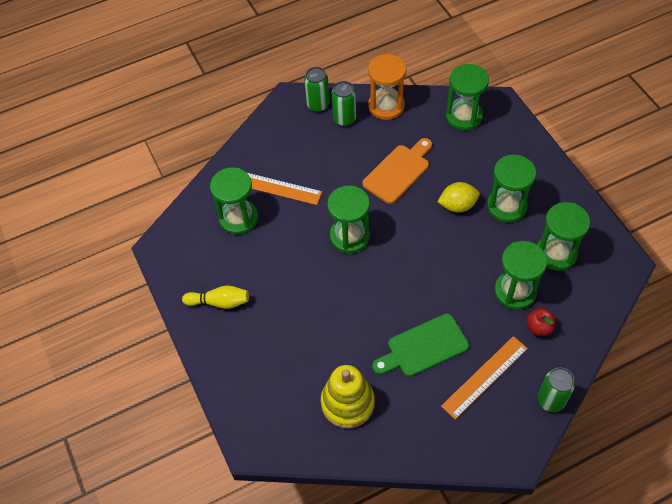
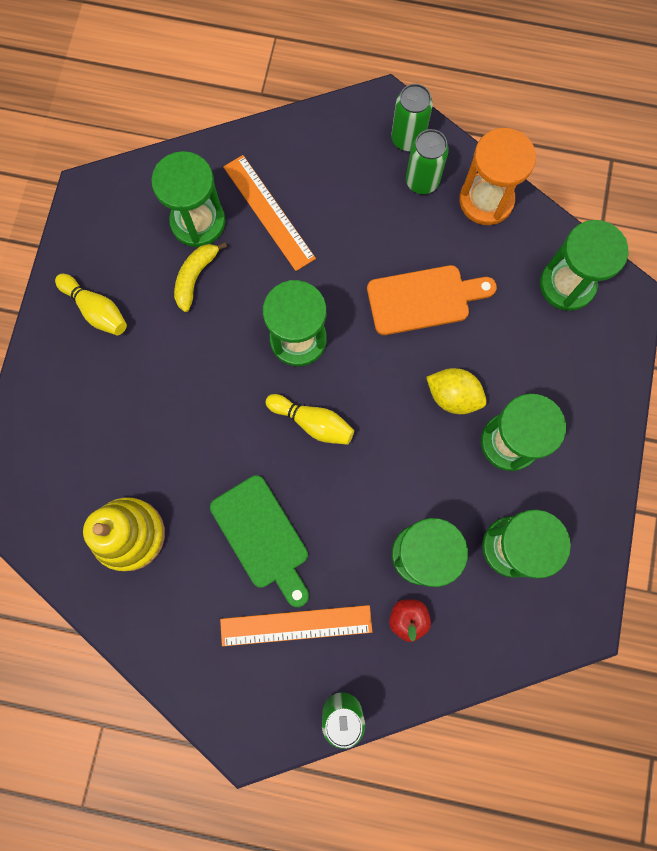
camera: 35 degrees right, 20 degrees up
(263, 246) = (195, 277): none -> yellow banana
(396, 270) = (312, 422): none -> yellow bowling pin
(423, 347) = (262, 537): green cutting board -> green cutting board turned 135 degrees counterclockwise

